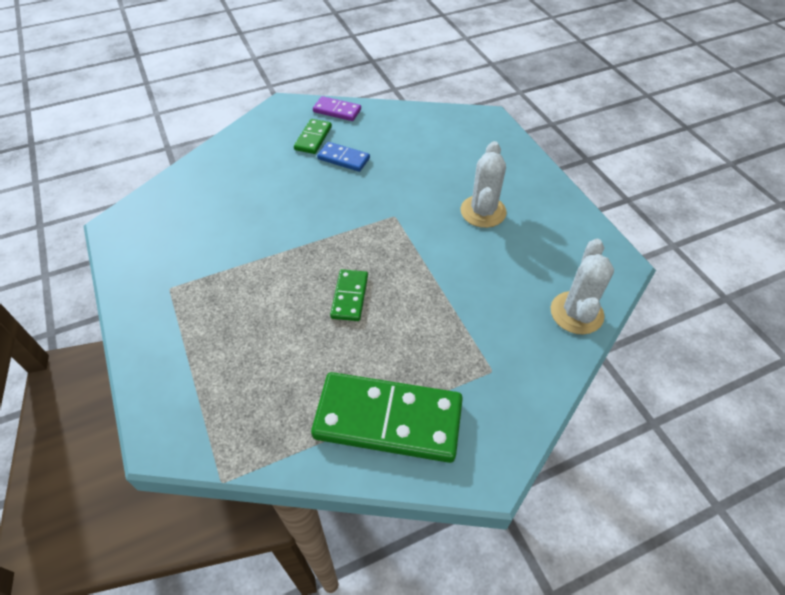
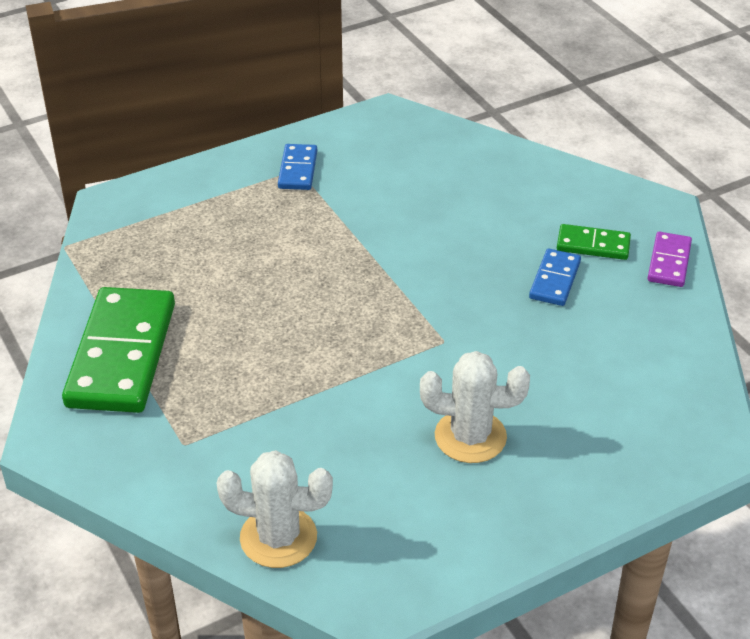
camera: 85 degrees right, 10 degrees down
(170, 287) = (297, 170): none -> blue domino
(350, 296) = (293, 310): green domino -> none

